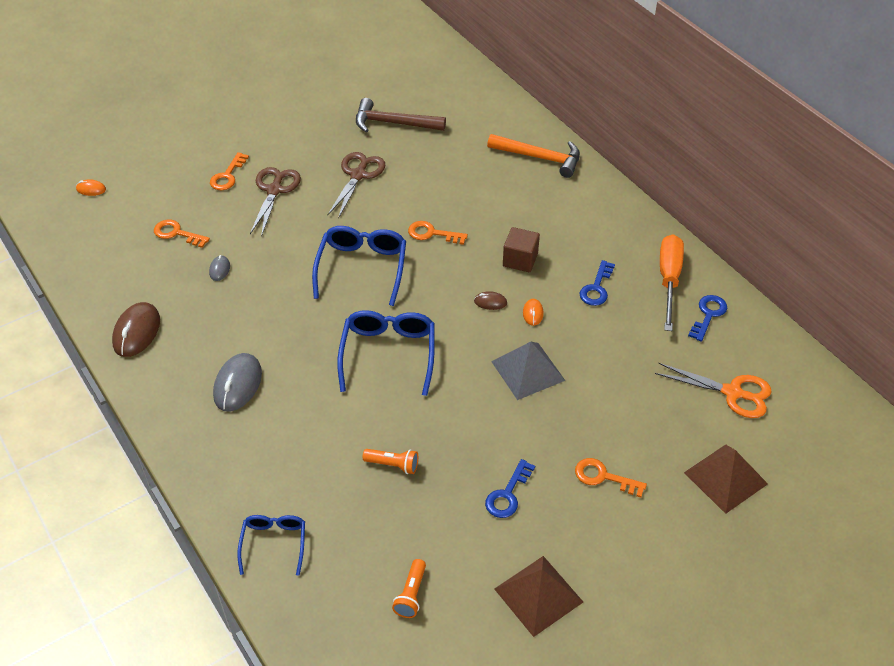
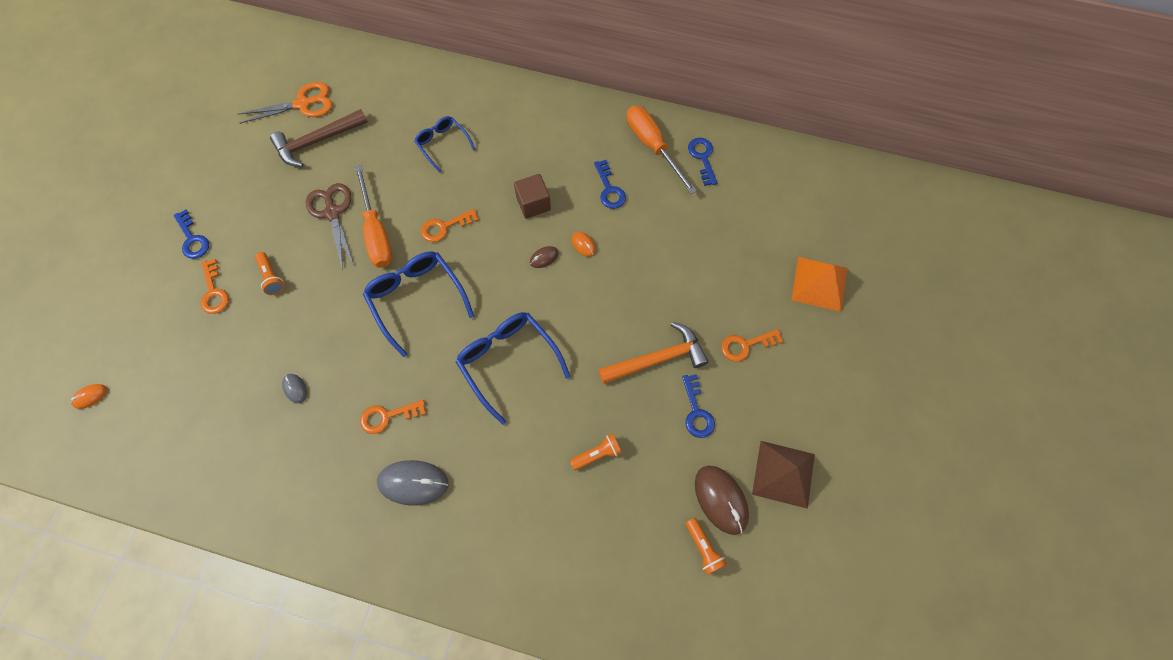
camera: 40 degrees left, 20 degrees up
(137, 332) = (277, 503): brown mouse -> brown mouse (721, 499)
(177, 233) = (221, 382): orange key -> orange key (387, 416)
(238, 384) = (413, 482): grey mouse -> grey mouse turned 60 degrees counterclockwise
(246, 135) = (192, 239): none -> blue key
(274, 190) = (272, 277): brown scissors -> orange flashlight
(274, 543) = (570, 594): blue glasses -> blue glasses (442, 144)
(377, 206) = (376, 232): none -> orange screwdriver
(527, 370) = (622, 297): grey pyramid -> none
(539, 158) = (467, 98): orange hammer -> orange hammer (657, 359)
(725, 478) = (819, 283): brown pyramid -> orange pyramid
(732, 393) = (769, 211): orange scissors -> orange scissors (303, 104)

